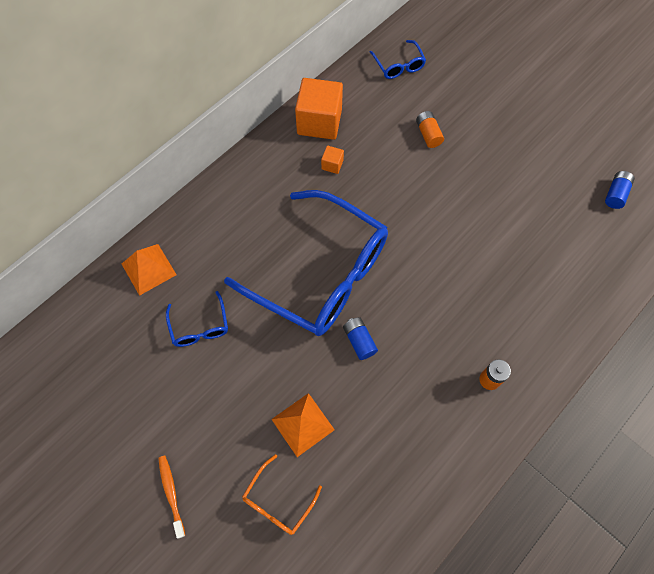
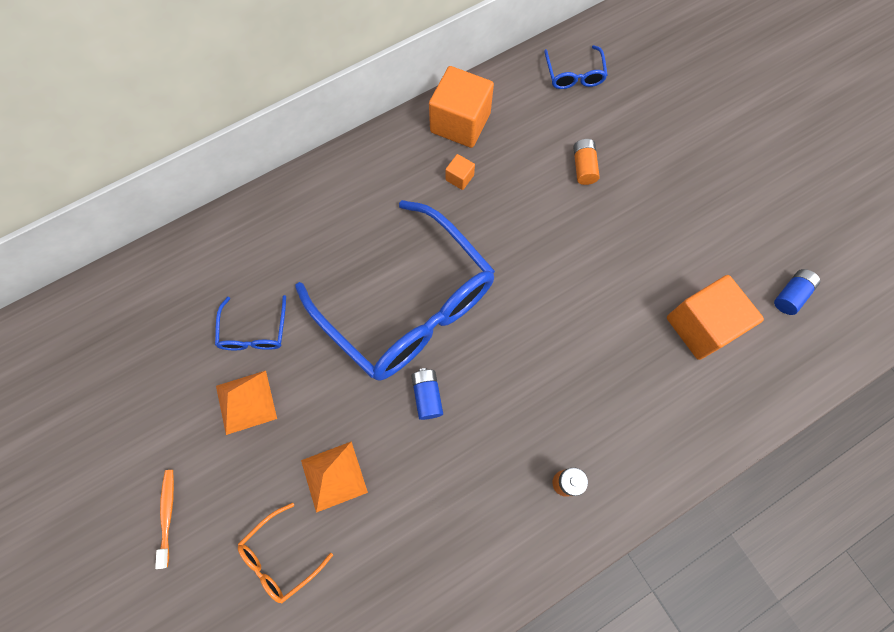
camera: 15 degrees right, 5 degrees up
(149, 269) = (218, 250): orange pyramid -> orange pyramid (246, 402)
(556, 233) = (701, 326): none -> orange cube

